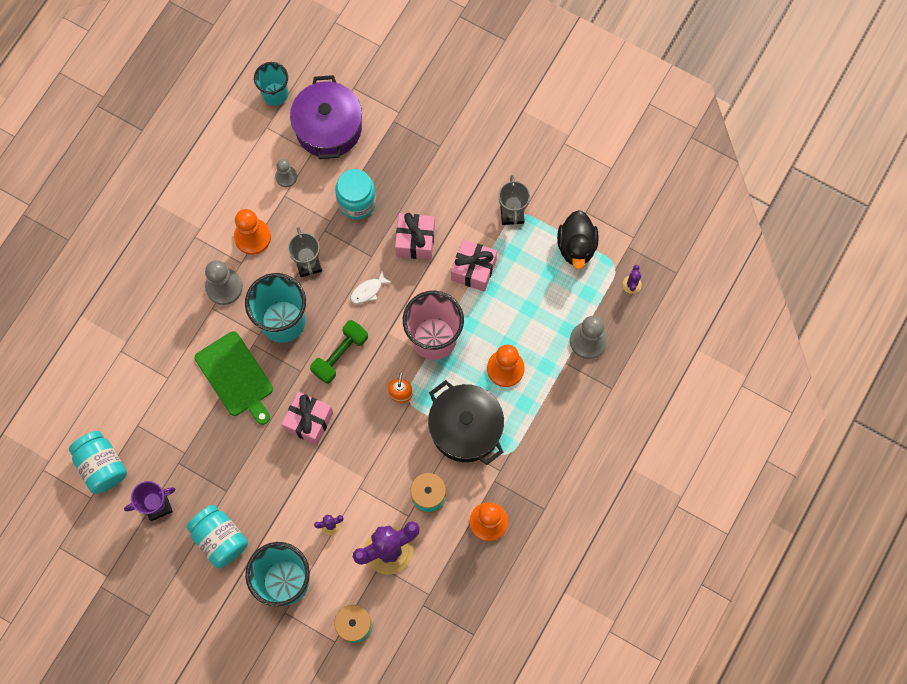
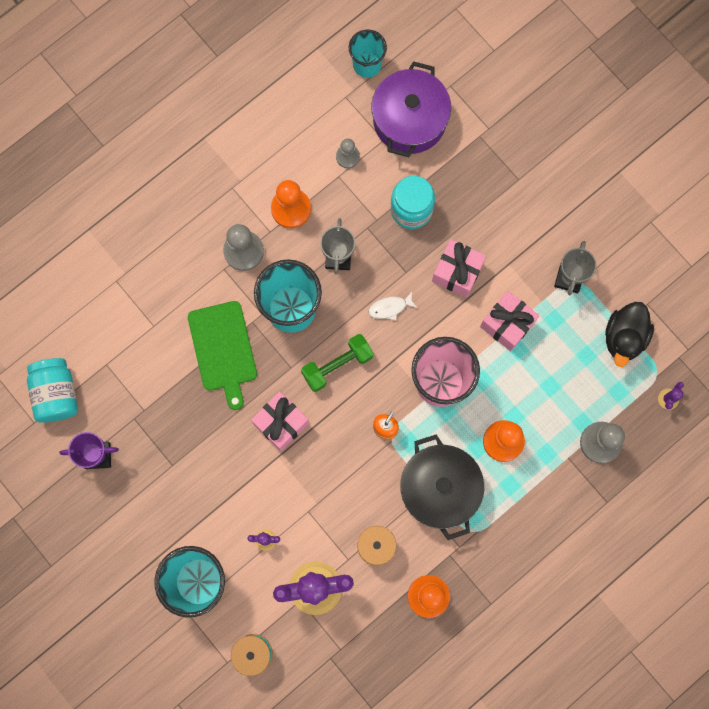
camera: 20 degrees right, 5 degrees up
(220, 539) = (149, 513): turquoise jar -> none

